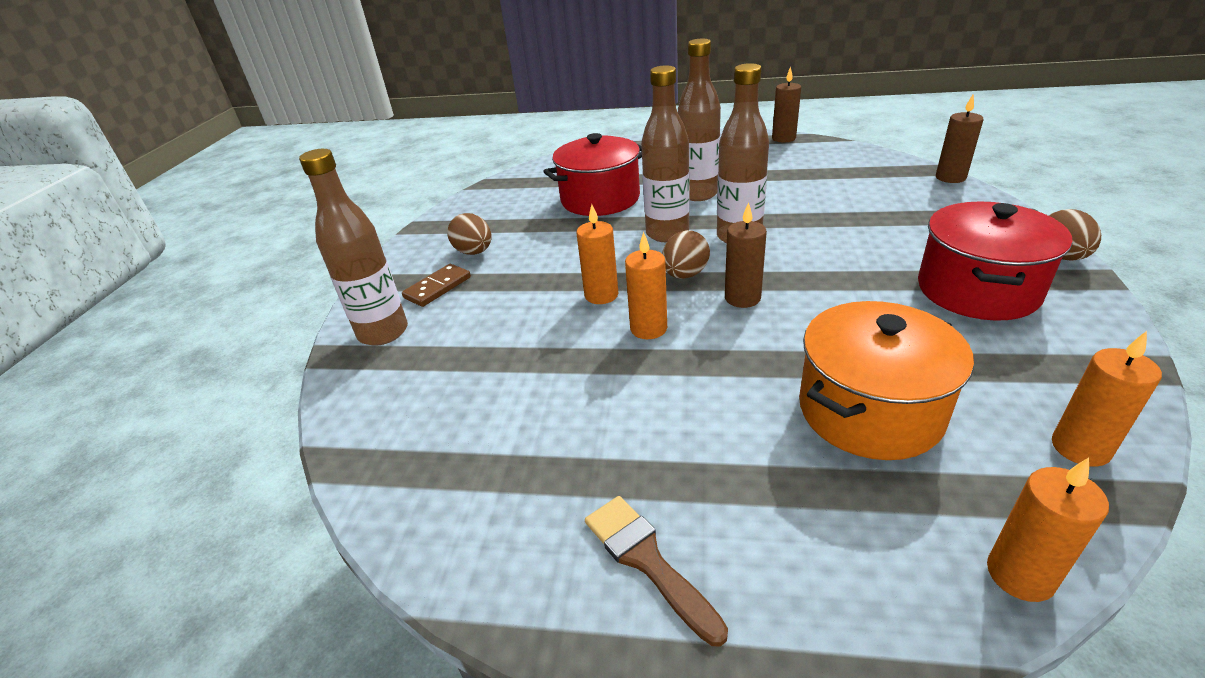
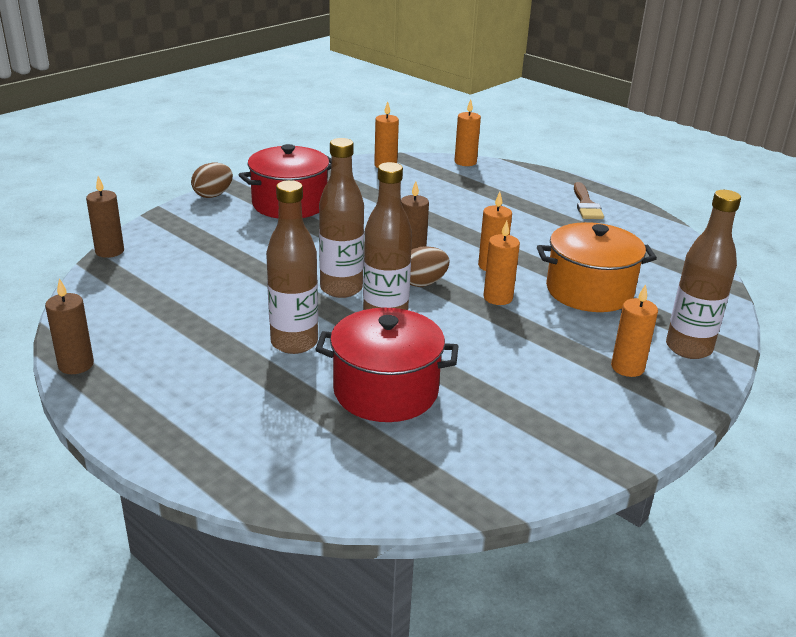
camera: 150 degrees left, 5 degrees down
(438, 288) = (627, 367): brown domino -> orange candle
(474, 252) = (572, 391): brown egg -> none
(869, 411) = (437, 198): orange pot -> orange pot (589, 291)

